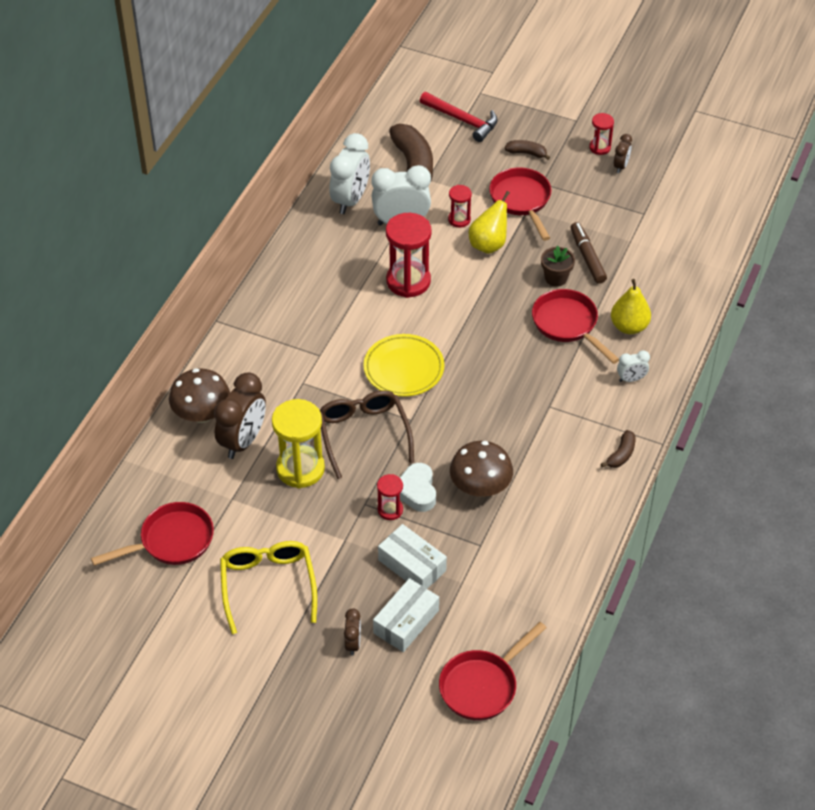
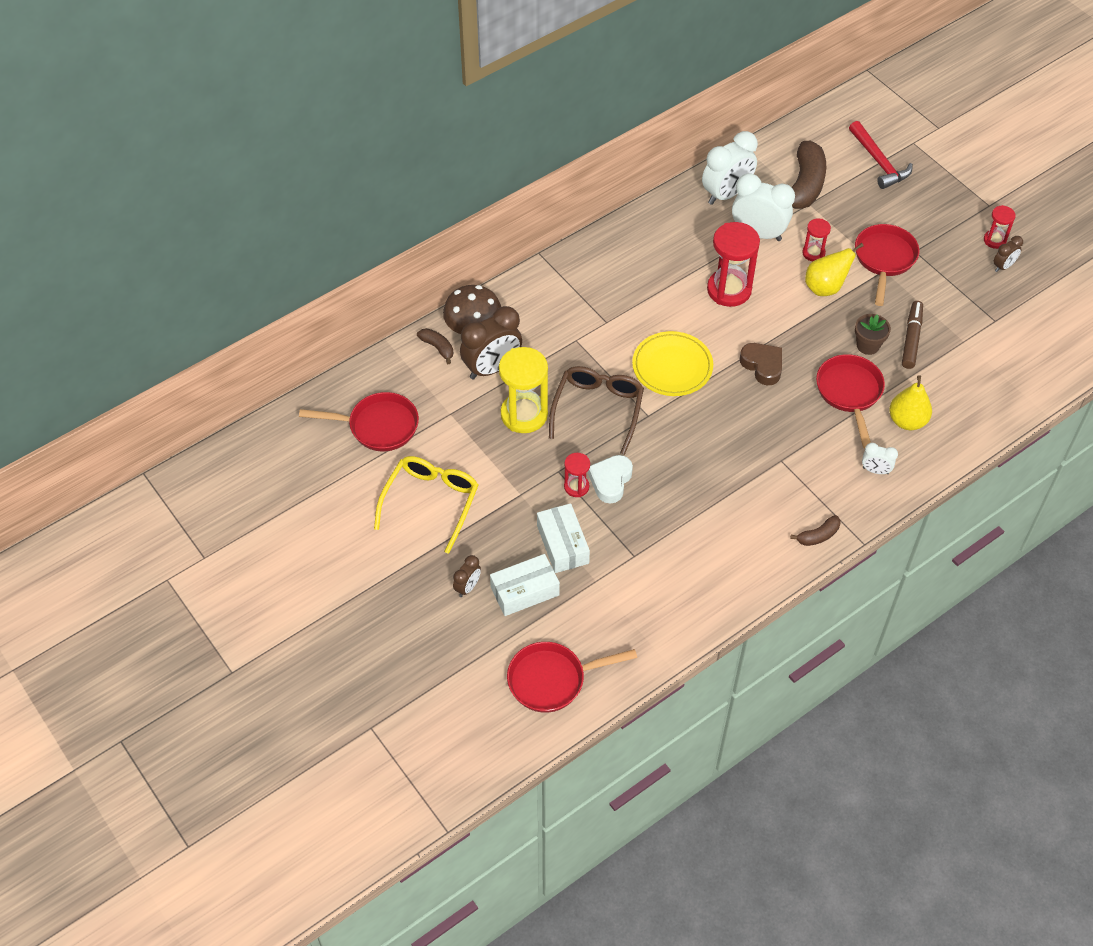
camera: 30 degrees right, 5 degrees up
(480, 333) = (762, 366): none -> brown heart
(480, 487) = (669, 504): brown mushroom -> none
(526, 153) = (919, 217): brown banana -> brown banana (437, 348)

